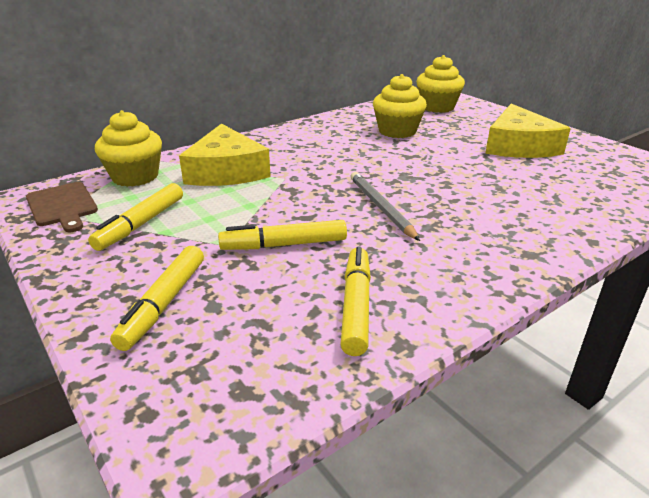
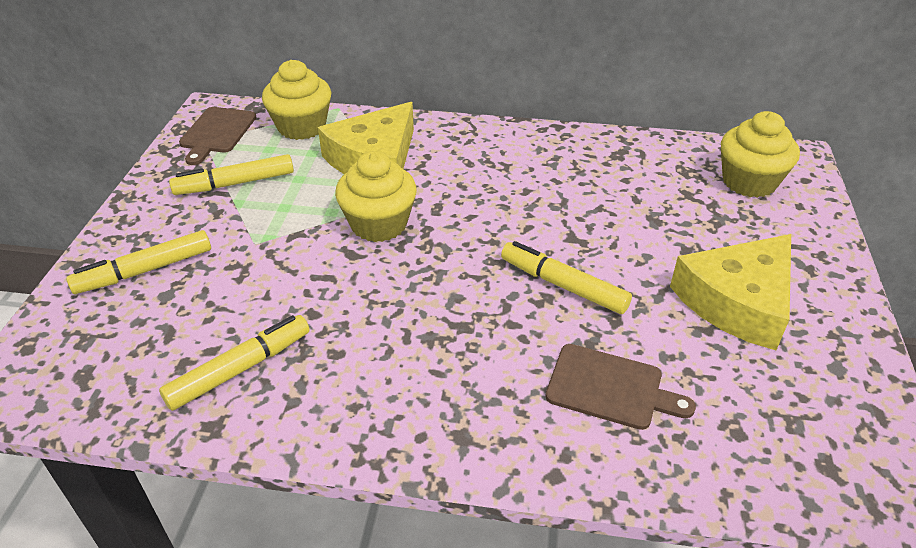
camera: 45 degrees right, 10 degrees up
(285, 245) = (290, 272): yellow marker -> yellow marker (563, 286)
(381, 207) = (427, 286): grey pencil -> none
(397, 131) = (624, 195): yellow cupcake -> yellow cupcake (379, 224)
(542, 198) = (610, 388): none -> brown cutting board

